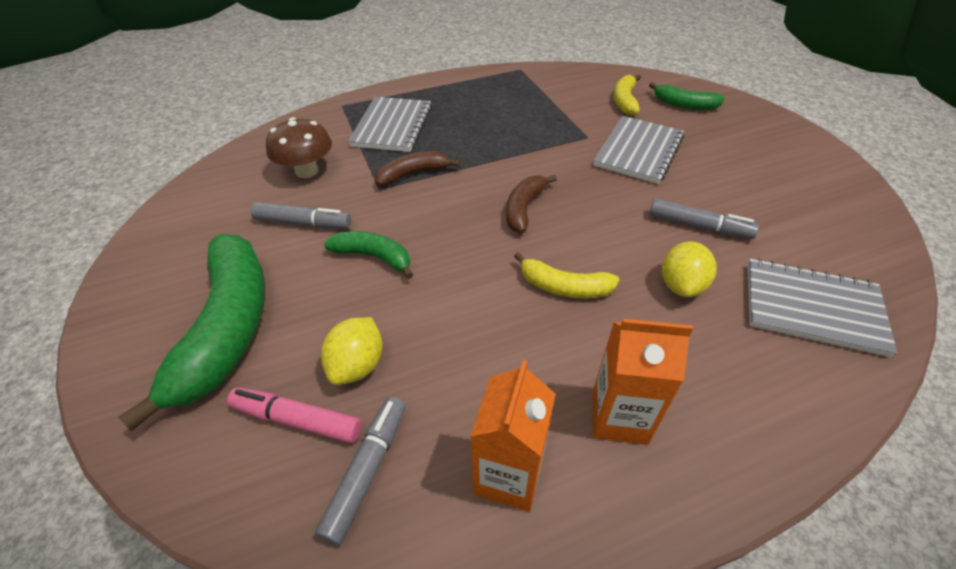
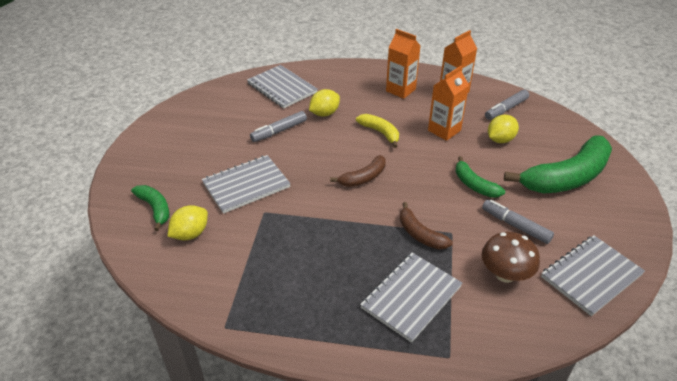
camera: 150 degrees left, 5 degrees down
(208, 201) = (591, 276): none -> grey notebook
(228, 329) = (566, 177): green banana -> green banana turned 150 degrees counterclockwise
(297, 420) = (532, 131): pink marker -> none
(413, 174) = (420, 234): brown banana -> brown banana turned 45 degrees clockwise
(467, 341) = (444, 130): none -> orange carton
(624, 101) = (190, 234): yellow banana -> yellow lemon
(699, 226) = (279, 131): grey marker -> grey marker turned 90 degrees counterclockwise

